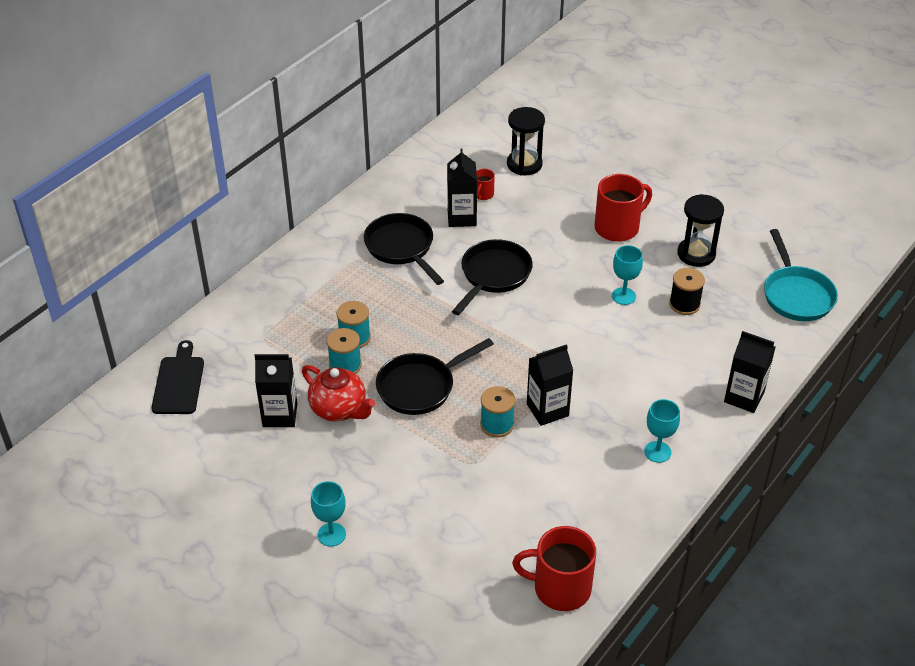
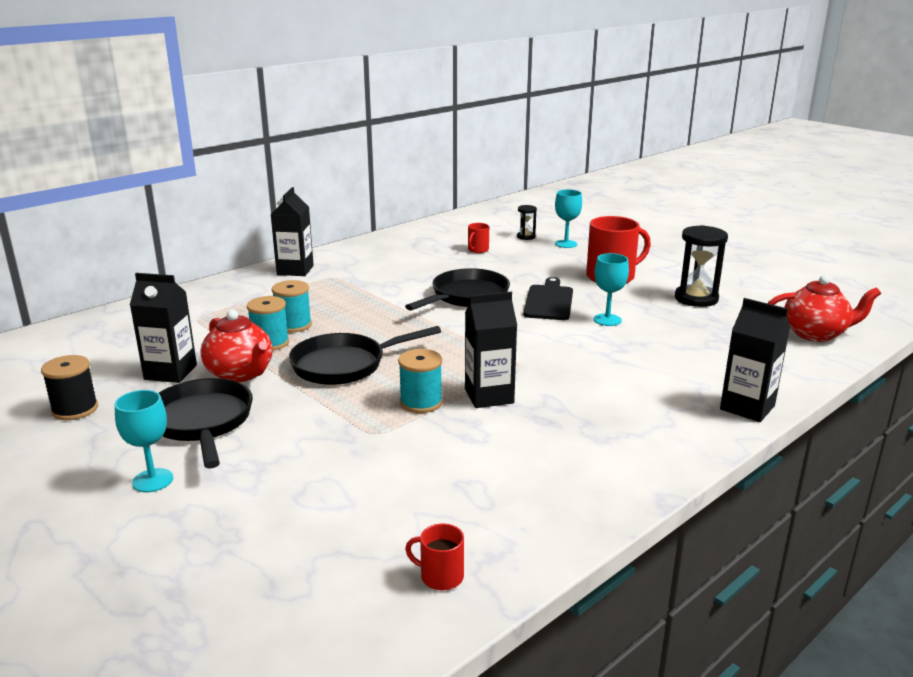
camera: 10 degrees right, 20 degrees down
(179, 382) = (83, 340): black cutting board -> black cutting board (549, 301)
(401, 248) = (379, 274): black pan -> black pan (202, 422)
(461, 217) = (450, 261): black carton -> black carton (295, 270)
(524, 164) = (526, 237): black hourglass -> black hourglass, size x0.52
(560, 588) = (440, 576): red mug -> red mug, size x0.48
(657, 452) = (623, 445): turquoise goblet -> turquoise goblet (566, 244)
(684, 304) = (678, 330): black spool -> black spool (75, 409)
(796, 295) = (815, 334): turquoise pan -> red teapot

